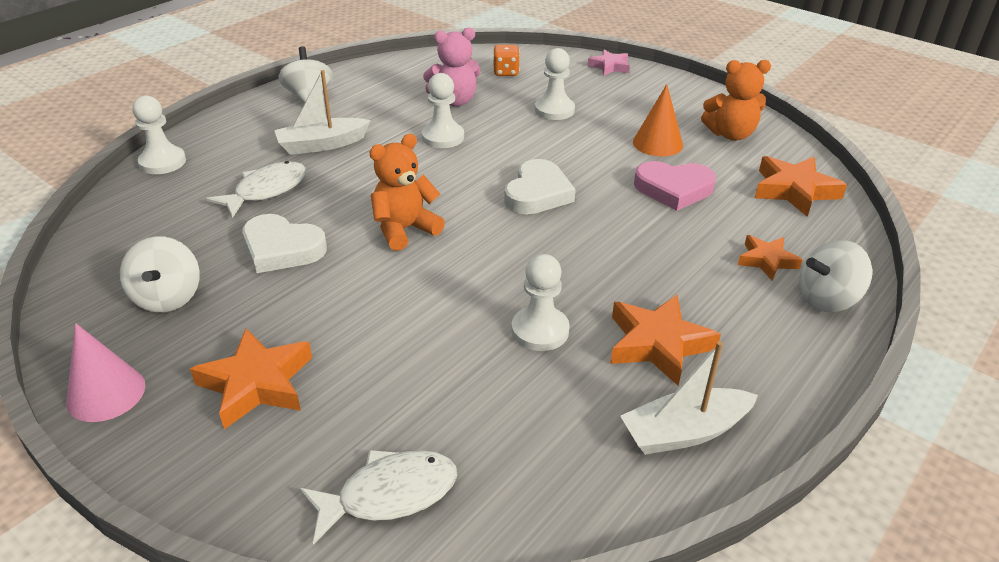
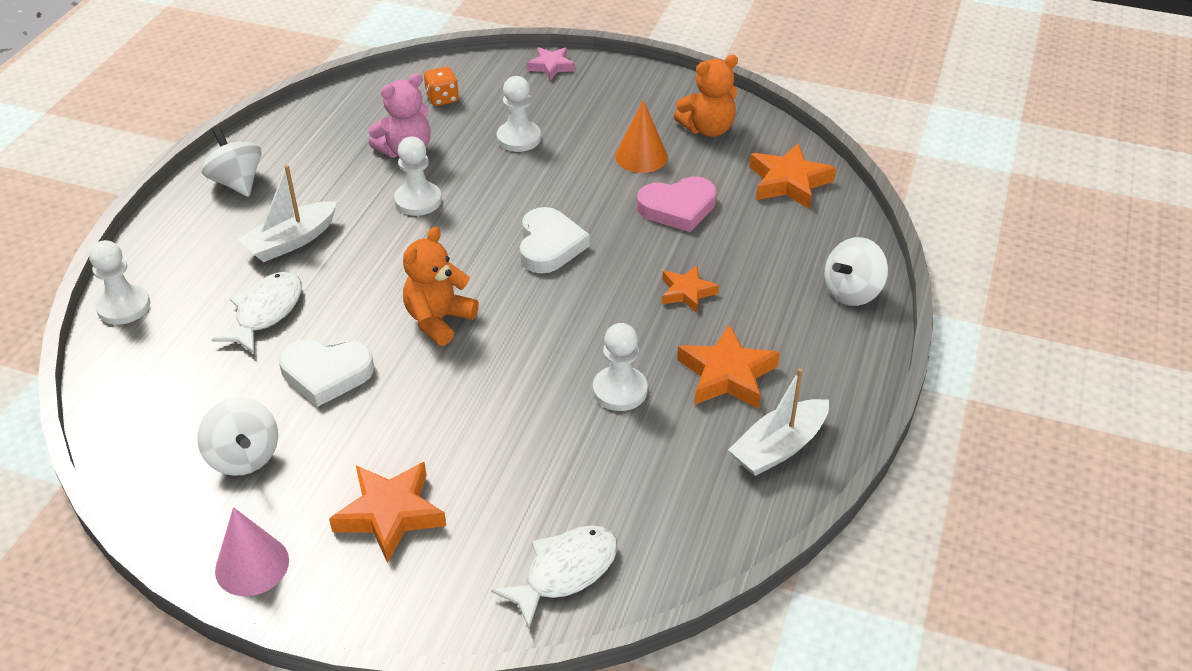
camera: 20 degrees left, 5 degrees up
(766, 260) = (789, 266): orange star -> orange star (687, 292)

